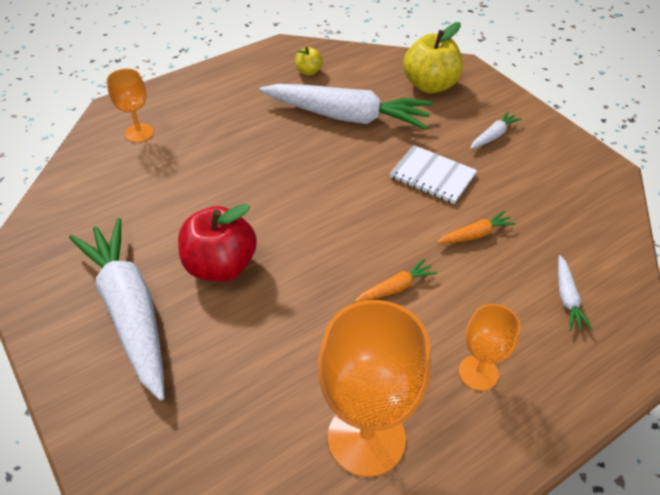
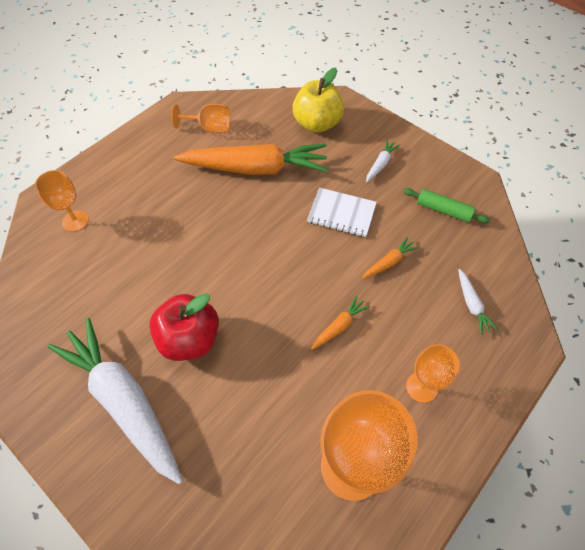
camera: 15 degrees left, 10 degrees up
(308, 71) = (209, 128): yellow apple -> orange goblet
(347, 116) = (255, 168): white carrot -> orange carrot
(558, 194) = (443, 210): none -> green rolling pin

